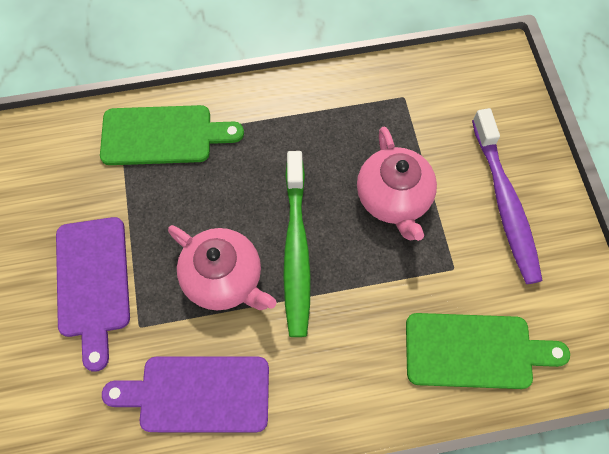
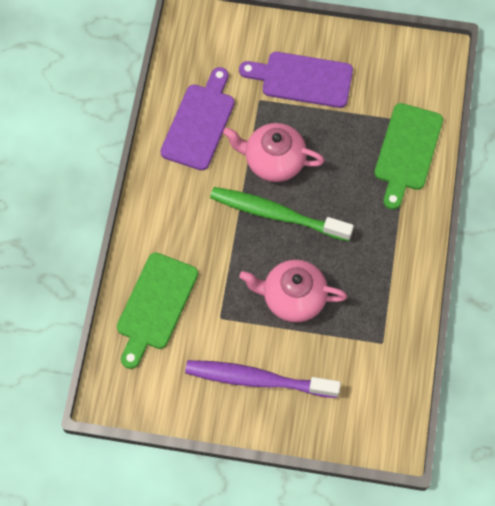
camera: 110 degrees right, 0 degrees up
(224, 278) = (273, 161): pink teapot -> pink teapot turned 45 degrees clockwise

